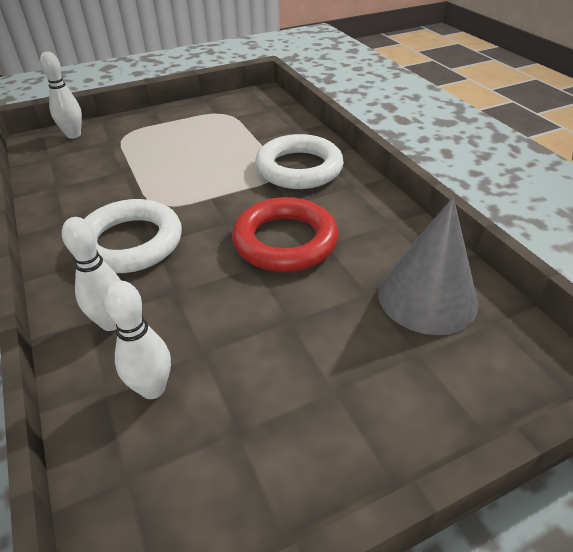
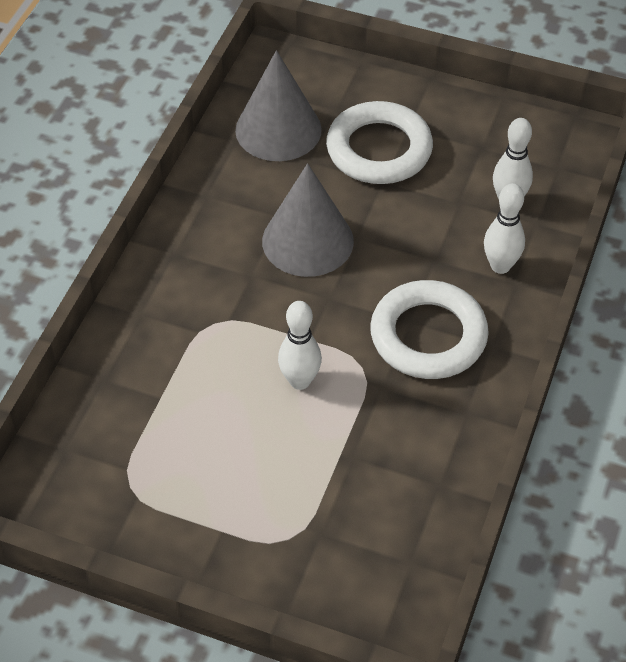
camera: 135 degrees left, 10 degrees up
(73, 135) = (349, 593): white bowling pin -> white bowling pin (300, 381)
(285, 241) = (307, 241): red ring -> grey cone
(299, 168) = (185, 312): white ring -> white ring (379, 149)

